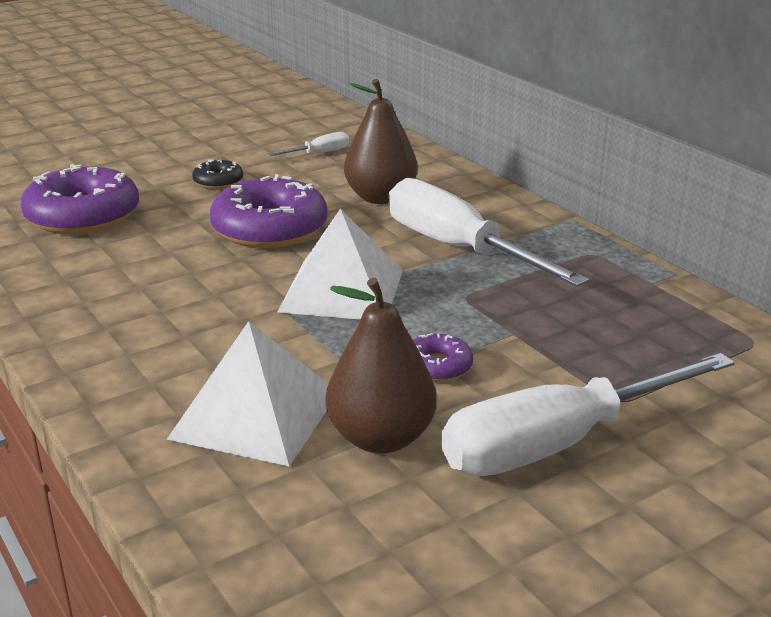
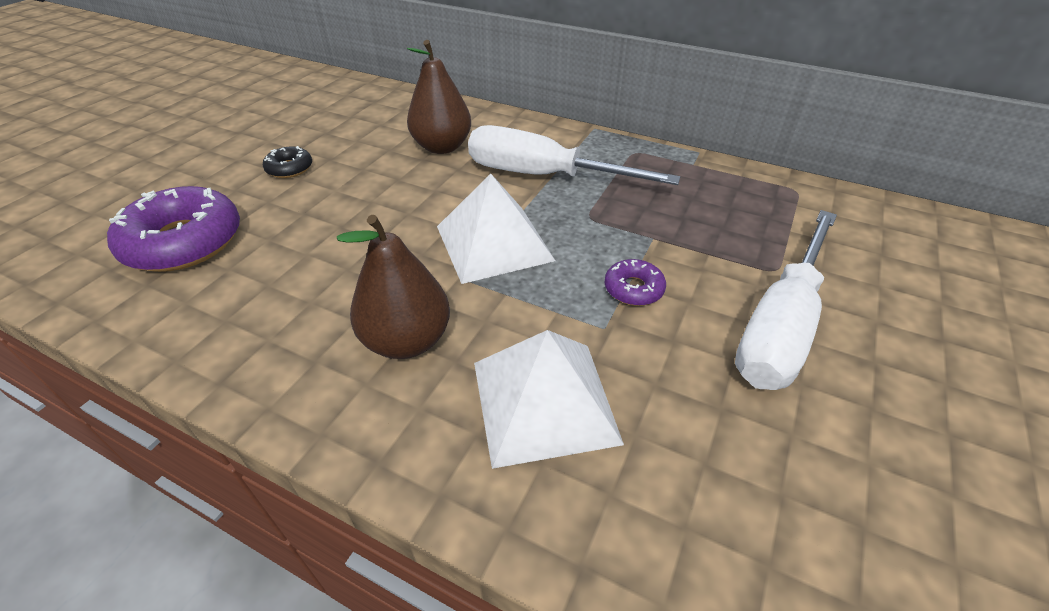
camera: 30 degrees left, 15 degrees up
(270, 229) = (378, 202): purple donut -> none
(319, 153) = (354, 119): white screwdriver -> none
(381, 438) = (663, 378): brown pear -> brown pear (407, 341)

